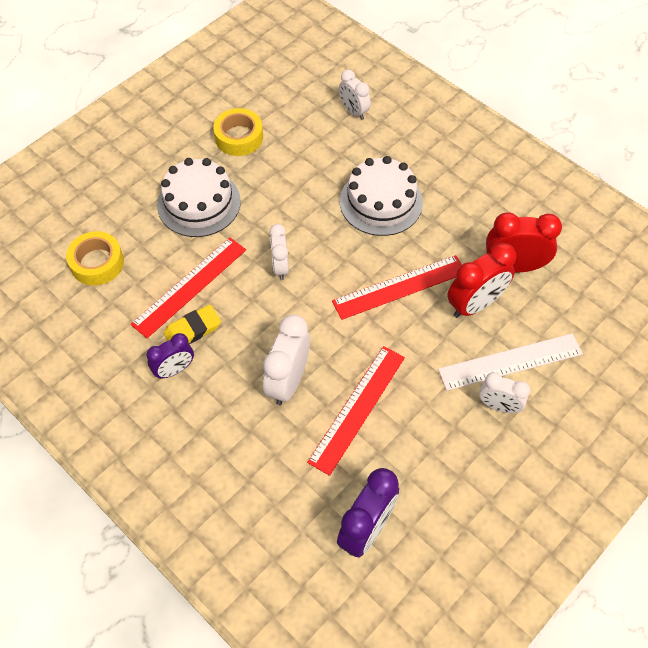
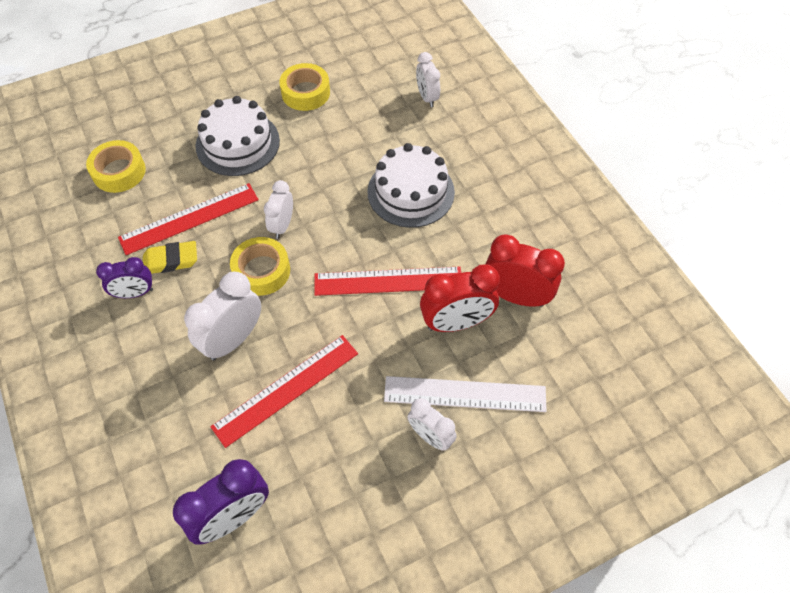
camera: 20 degrees right, 0 degrees up
(282, 313) = (262, 271): none -> yellow tape

